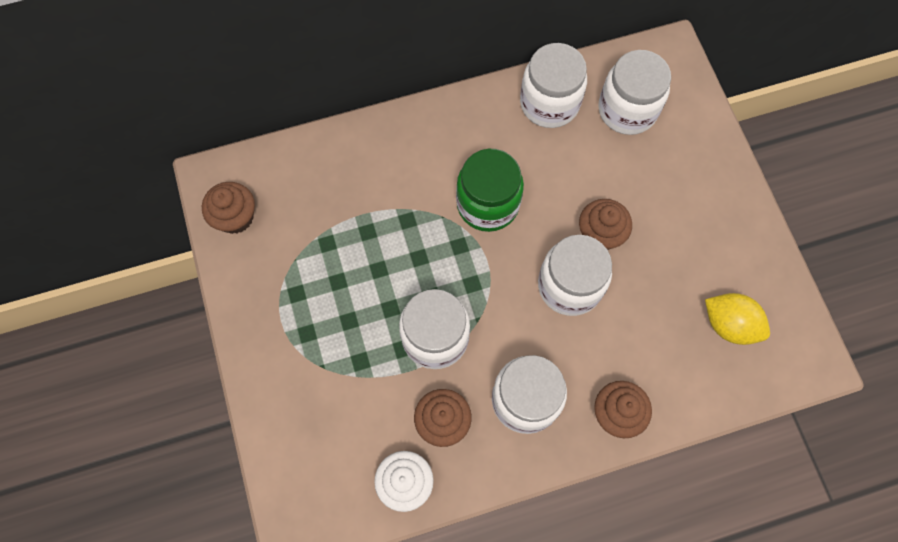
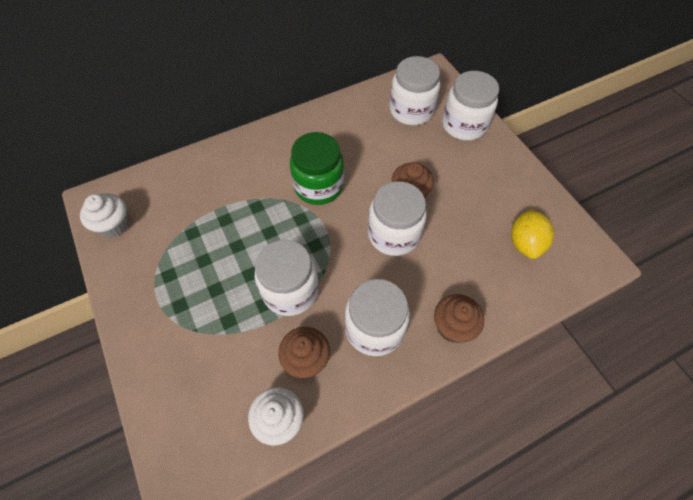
camera: 10 degrees left, 10 degrees down
(235, 217) = (114, 225): brown cupcake -> white cupcake
(549, 103) = (353, 114): white jar -> white jar (464, 125)
(729, 324) = (525, 243): yellow lemon -> yellow lemon turned 75 degrees clockwise

